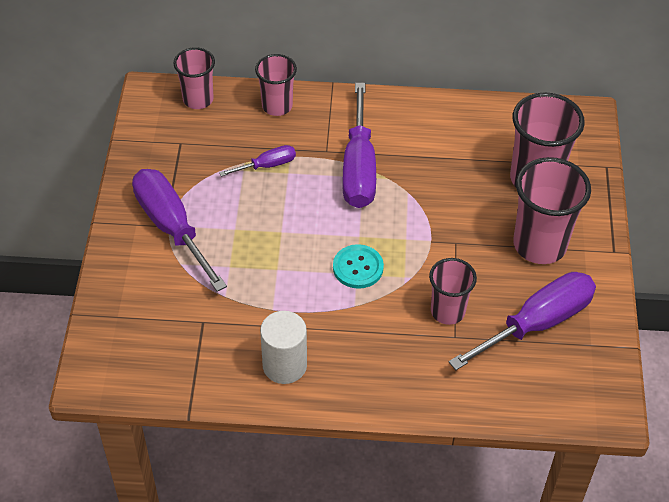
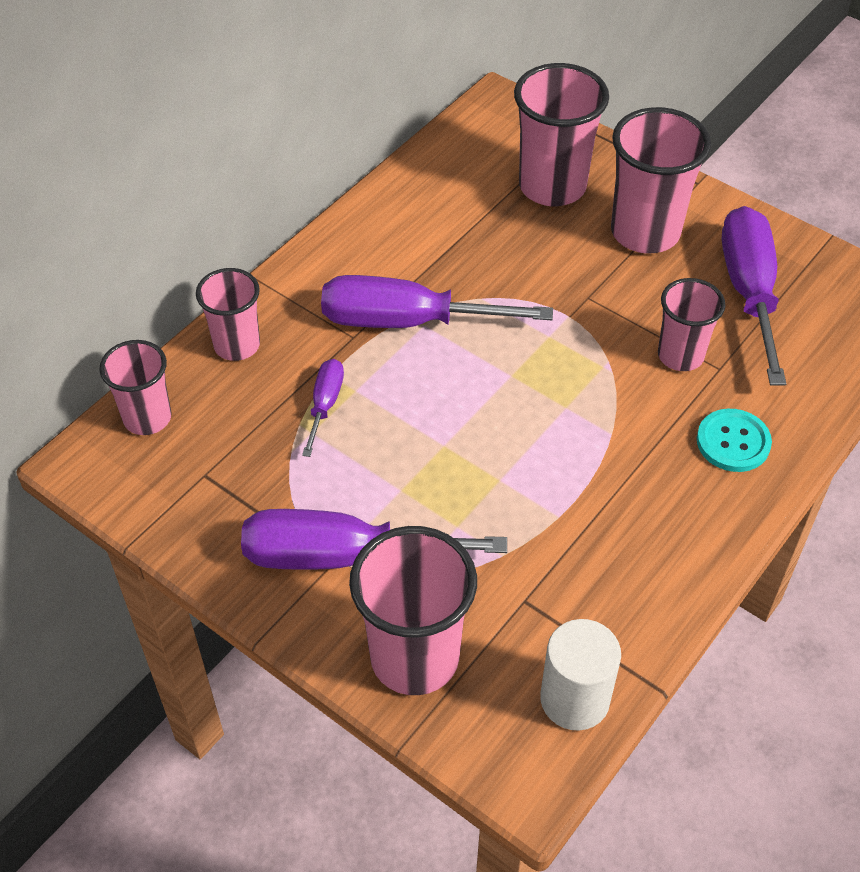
camera: 55 degrees left, 0 degrees up
(131, 292) = (414, 658): none -> pink cup
(284, 365) = (653, 548): white cylinder -> white cylinder (574, 699)
(358, 268) = (557, 401): turquoise button -> turquoise button (733, 442)
(359, 168) = (406, 321): purple screwdriver -> purple screwdriver turned 150 degrees clockwise

